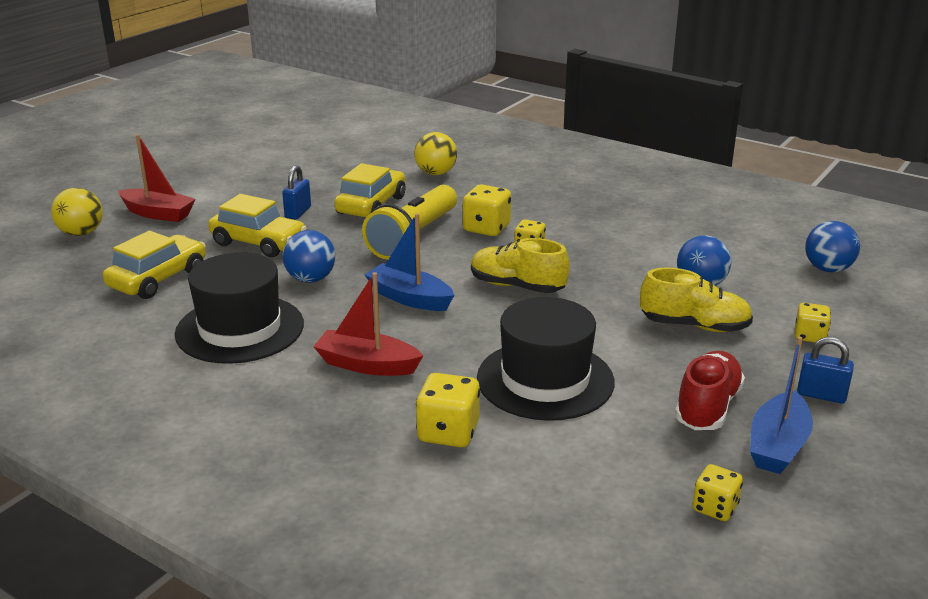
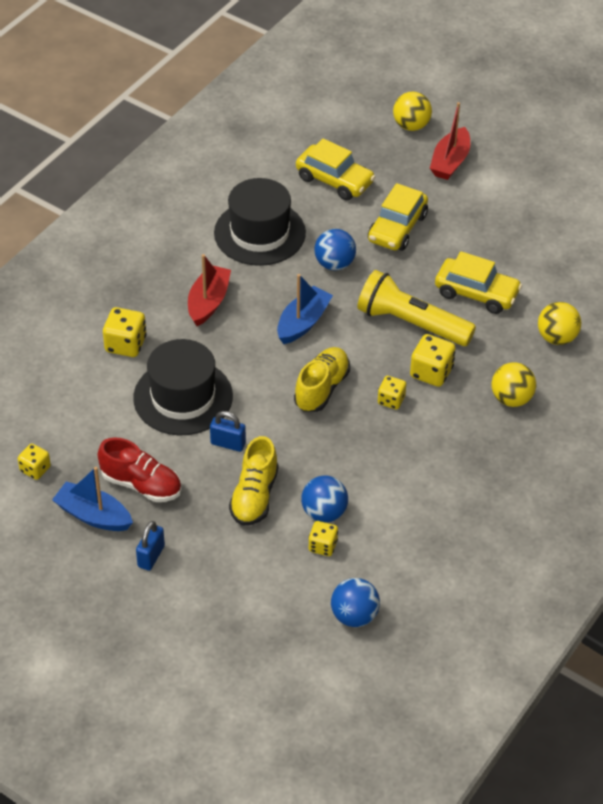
camera: 90 degrees right, 20 degrees up
(298, 212) = (457, 246): blue padlock -> blue padlock (228, 443)
(518, 193) = (511, 399): none -> yellow ball
(809, 336) = (235, 570): yellow dice -> yellow dice (323, 546)

